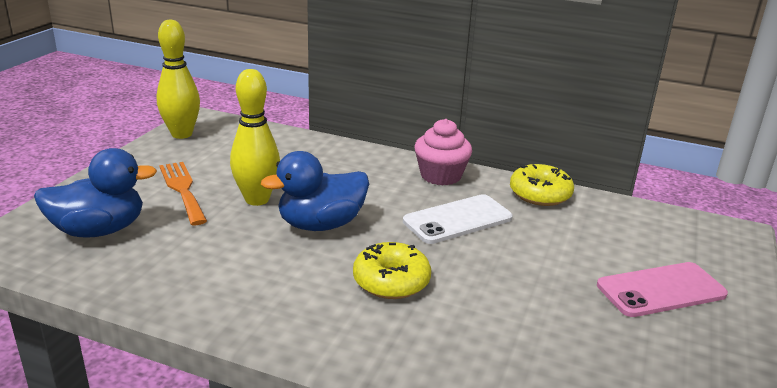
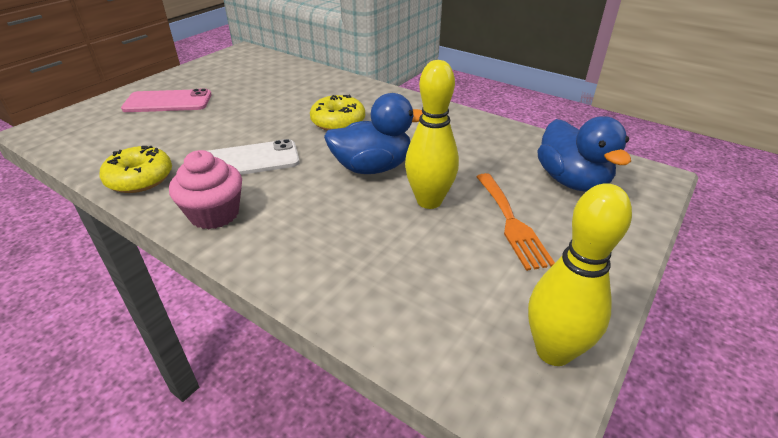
camera: 165 degrees left, 10 degrees up
(99, 230) = (572, 181): blue duck -> blue duck turned 105 degrees counterclockwise

